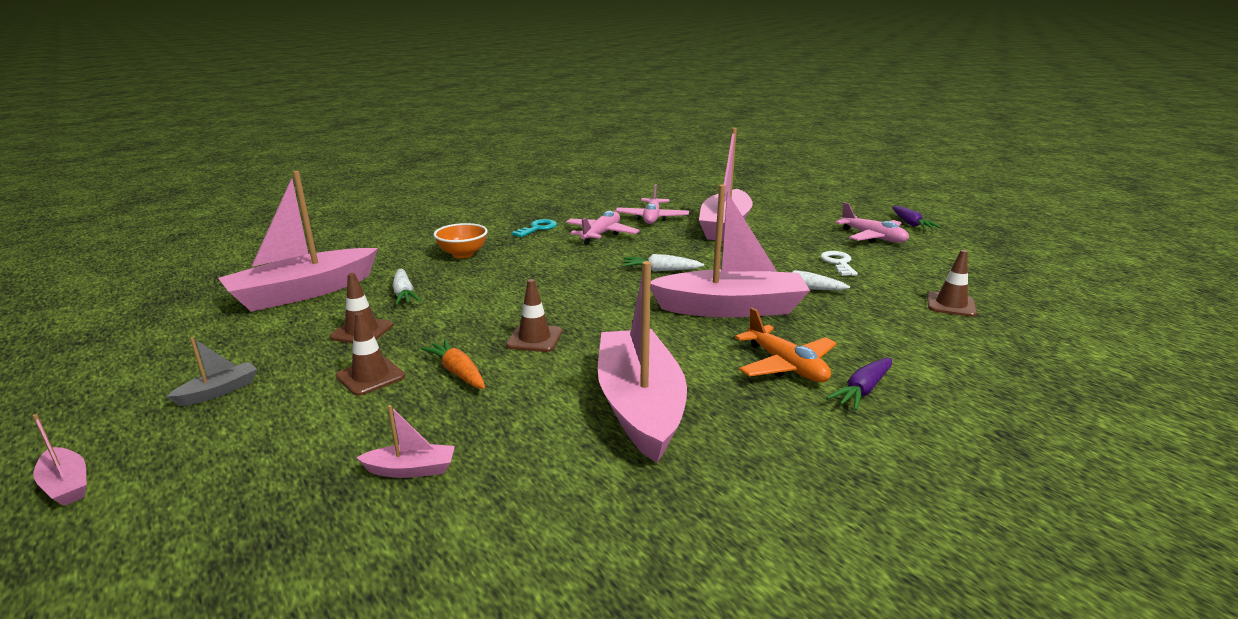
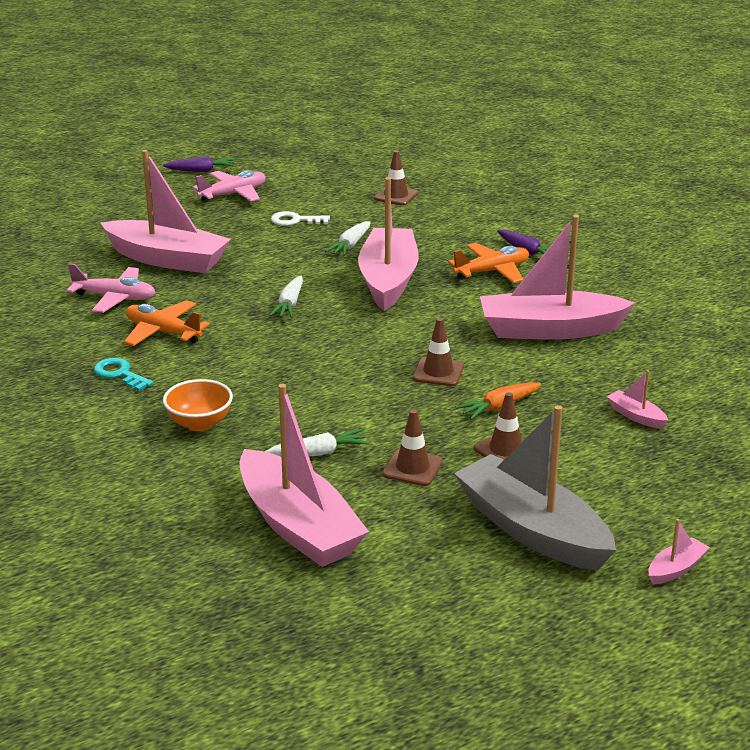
camera: 85 degrees left, 5 degrees up
(219, 391) = (532, 530): grey boat -> grey boat, size x2.44
(411, 469) = (636, 416): pink boat -> pink boat turned 45 degrees counterclockwise
(601, 234) = (163, 332): pink plane -> orange plane

